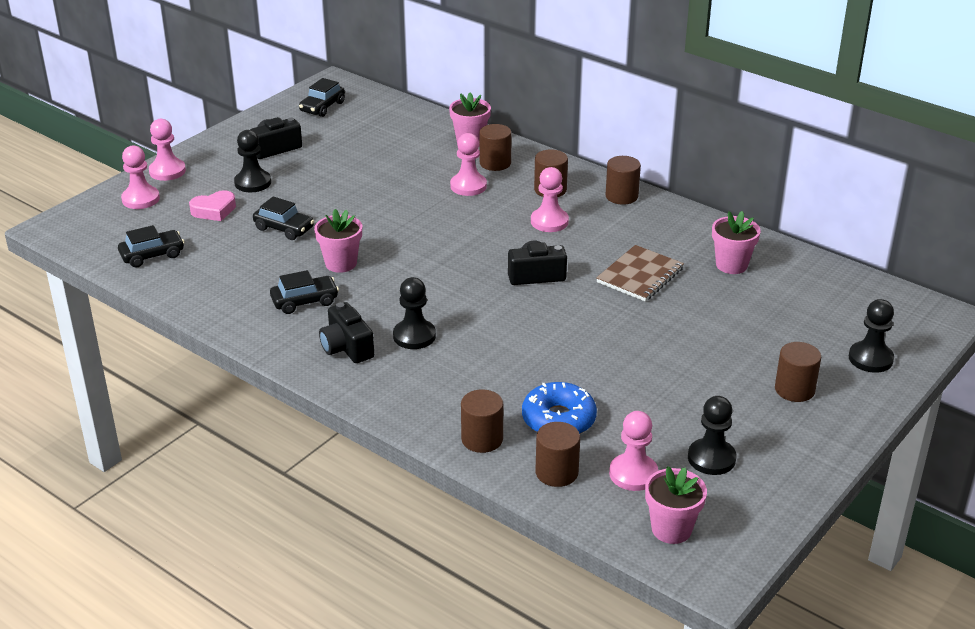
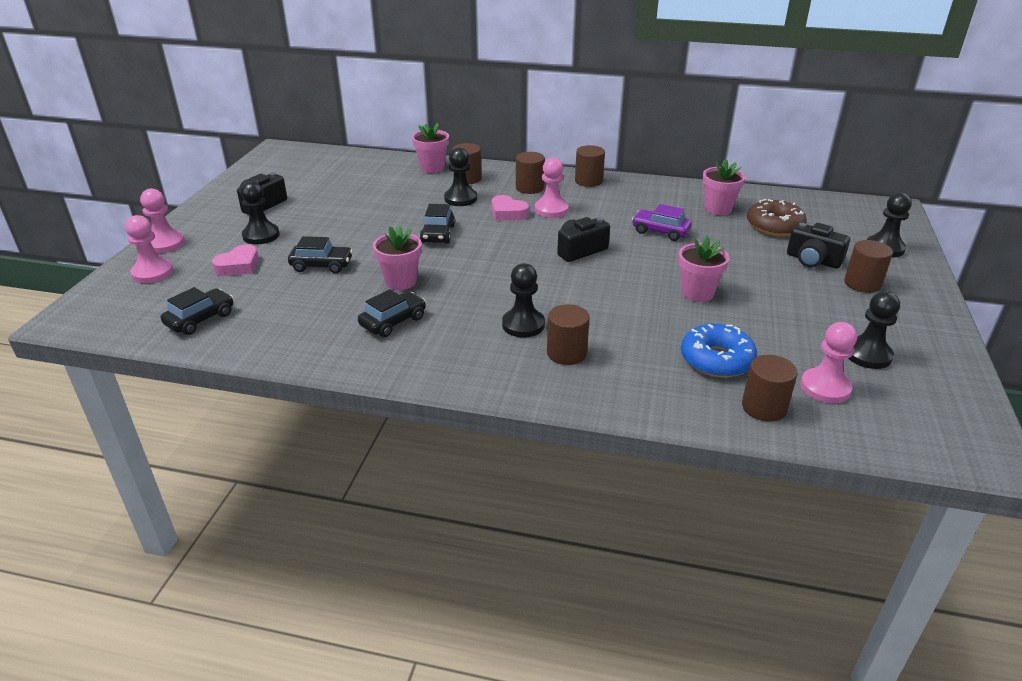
camera: 25 degrees left, 0 degrees up
(322, 107) = (282, 167): black car -> black car (438, 234)
(346, 347) = (469, 352): black camera -> black camera (813, 260)
(468, 186) = (460, 199): pink pawn -> black pawn
(482, 439) = (670, 398): brown cylinder -> brown cylinder (566, 353)
(501, 215) = (508, 213): none -> pink heart
(640, 275) = (660, 231): brown notebook -> purple car
(671, 529) = (907, 426): pink flower pot -> pink flower pot (697, 293)
(773, 301) = (774, 226): none -> brown donut

